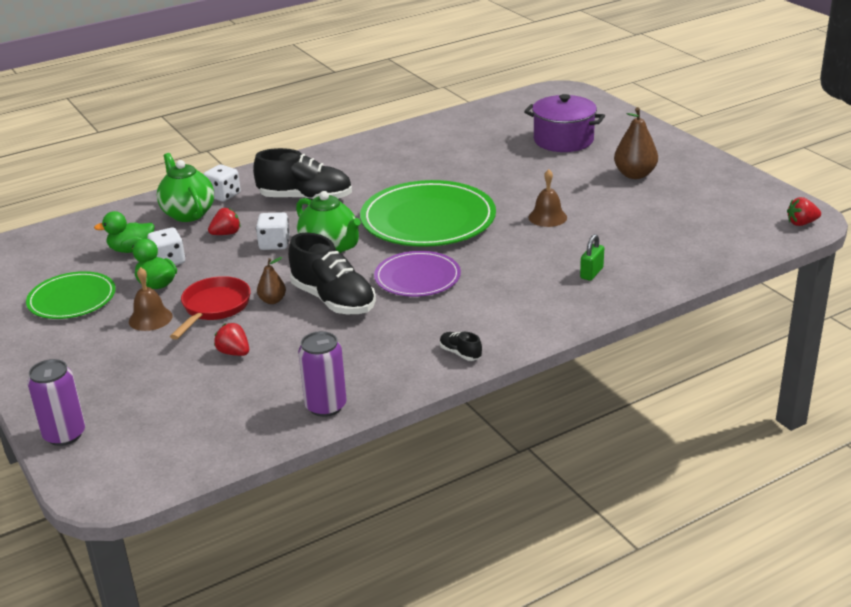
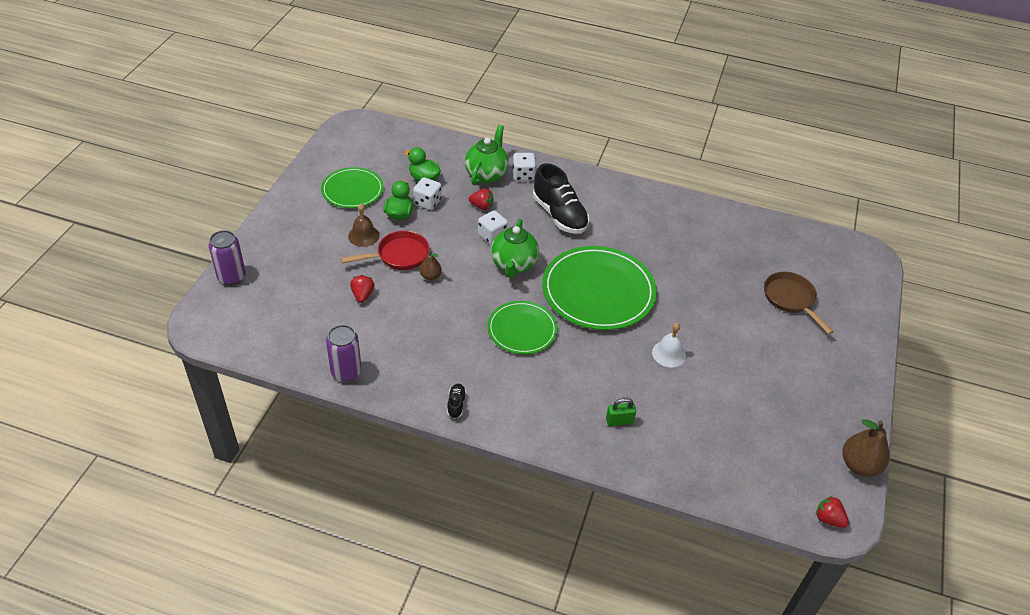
camera: 45 degrees right, 15 degrees up
(333, 300) = (457, 305): black shoe -> none
(417, 277) = (522, 329): purple plate -> green plate
(547, 217) = (669, 354): brown bell -> white bell
(563, 140) = (791, 299): purple pot -> brown pan
(635, 175) = (786, 371): brown pear -> brown pear (859, 465)

